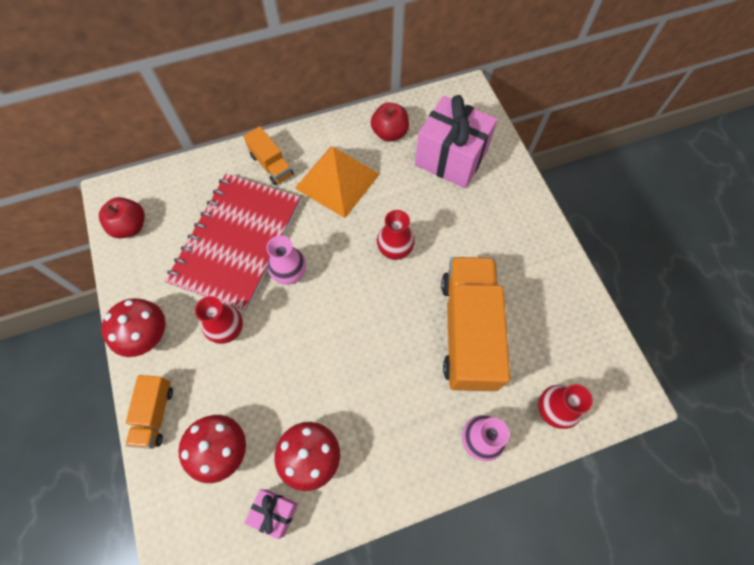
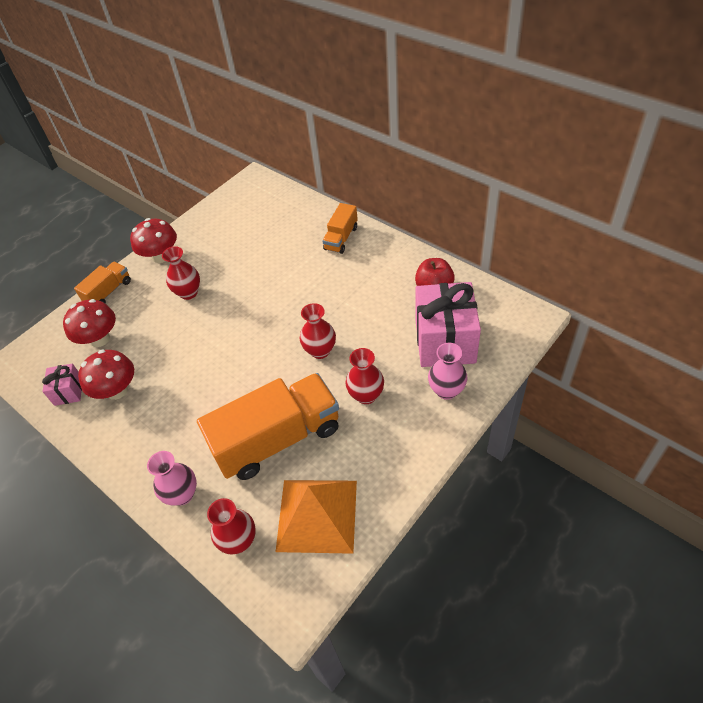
camera: 65 degrees right, 15 degrees down
(130, 226) = (235, 202): red apple -> none
(155, 414) = (108, 292): orange truck -> orange truck turned 150 degrees clockwise
(237, 242) = (261, 258): red notebook -> none
(290, 274) = (254, 300): pink vase -> pink vase (446, 390)
(337, 181) = (358, 282): orange pyramid -> orange pyramid (317, 515)
(467, 241) = (366, 395): none -> red vase

